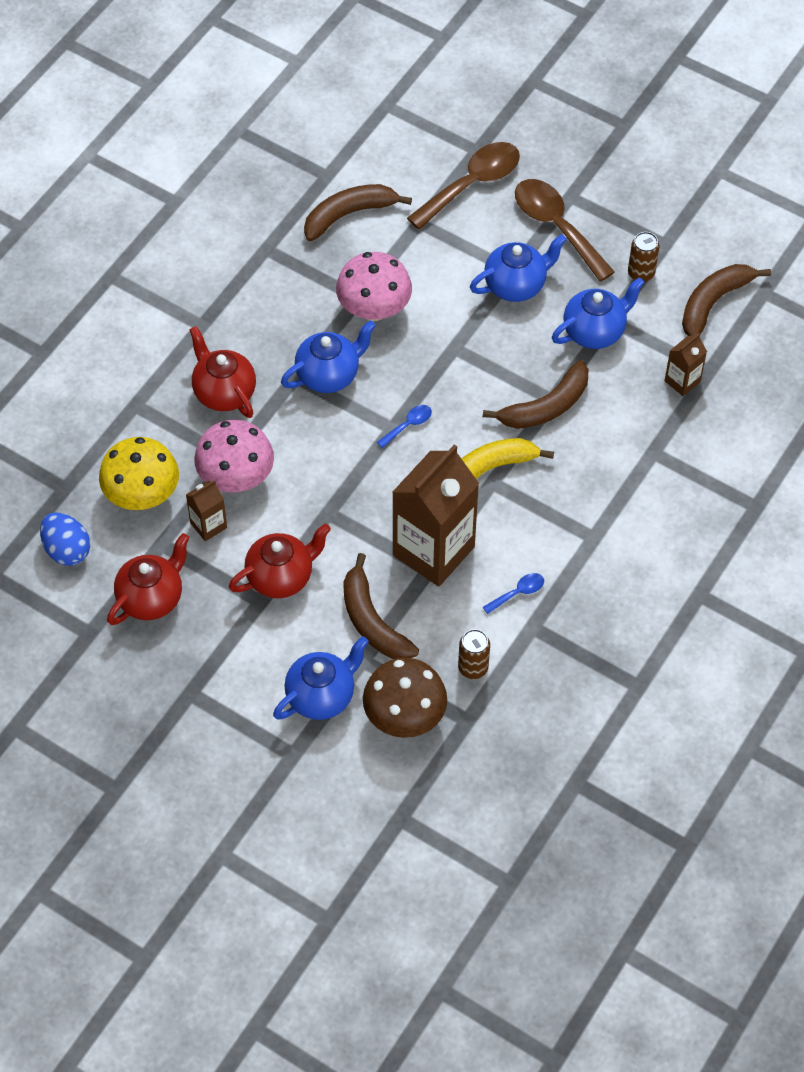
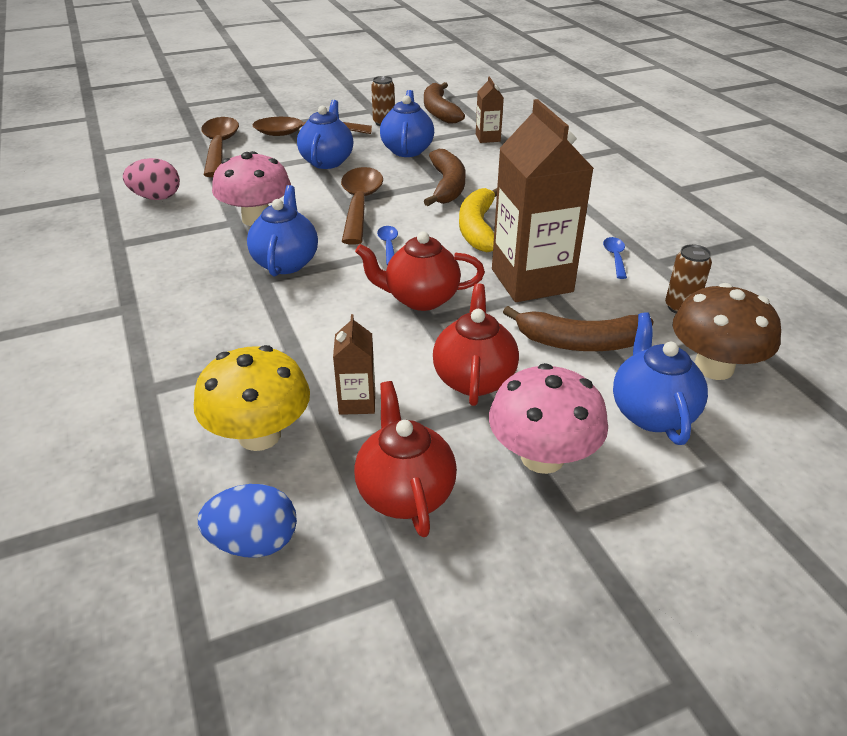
camera: 55 degrees left, 20 degrees down
(224, 392) = (219, 325): red teapot -> red teapot (420, 299)
(236, 477) = (322, 358): pink mushroom -> pink mushroom (542, 457)
(349, 215) = (156, 197): brown banana -> pink egg
(457, 363) = (360, 204): none -> brown spoon

